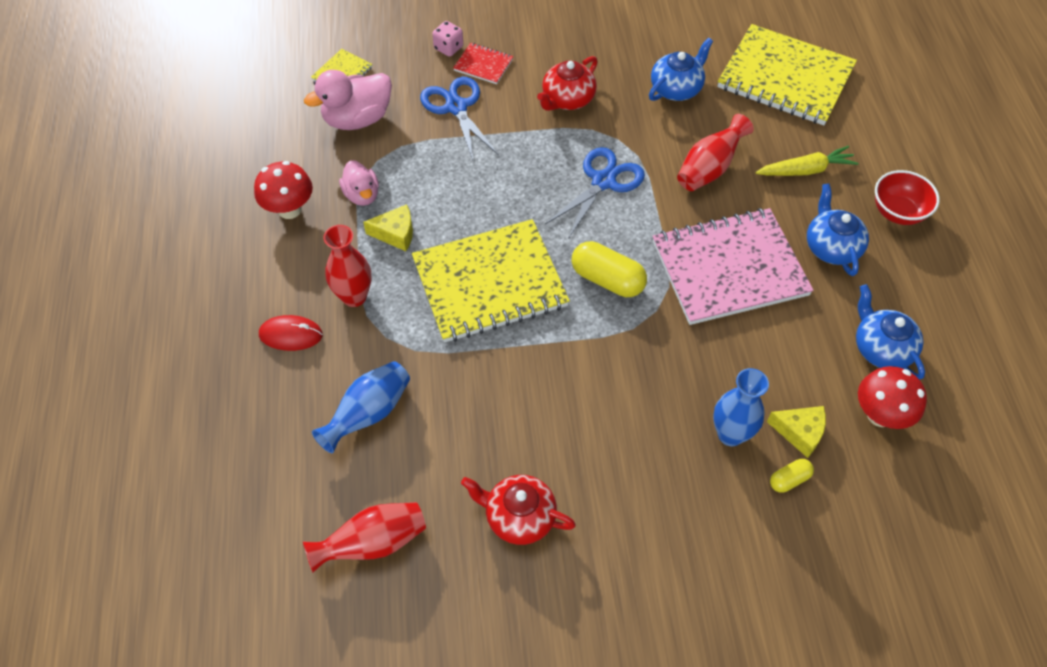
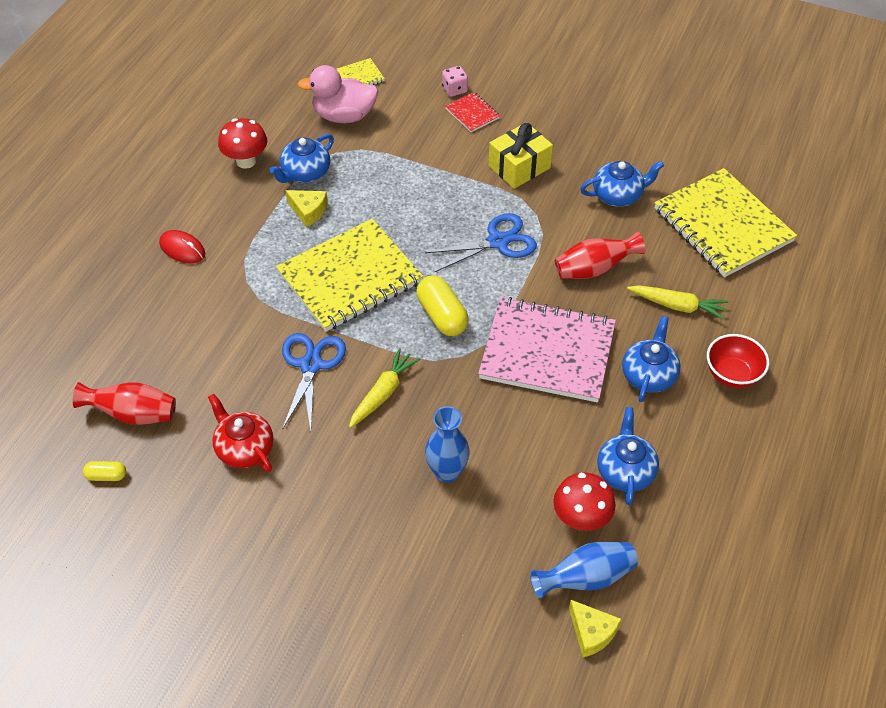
camera: 30 degrees right, 5 degrees down
(354, 296) = (245, 242): red vase -> none
(362, 195) = (305, 173): pink duck -> blue teapot
(369, 414) = (195, 327): blue vase -> blue vase (586, 578)
(456, 107) = (425, 137): blue scissors -> blue scissors (311, 365)
(490, 283) = (350, 278): yellow notebook -> yellow notebook turned 45 degrees counterclockwise
(567, 99) = (519, 167): red teapot -> yellow gift
(611, 386) = (383, 393): none -> yellow carrot
(789, 480) = (466, 527): yellow capsule -> yellow capsule (106, 476)
(799, 432) = (503, 498): yellow cheese -> yellow cheese (591, 632)

